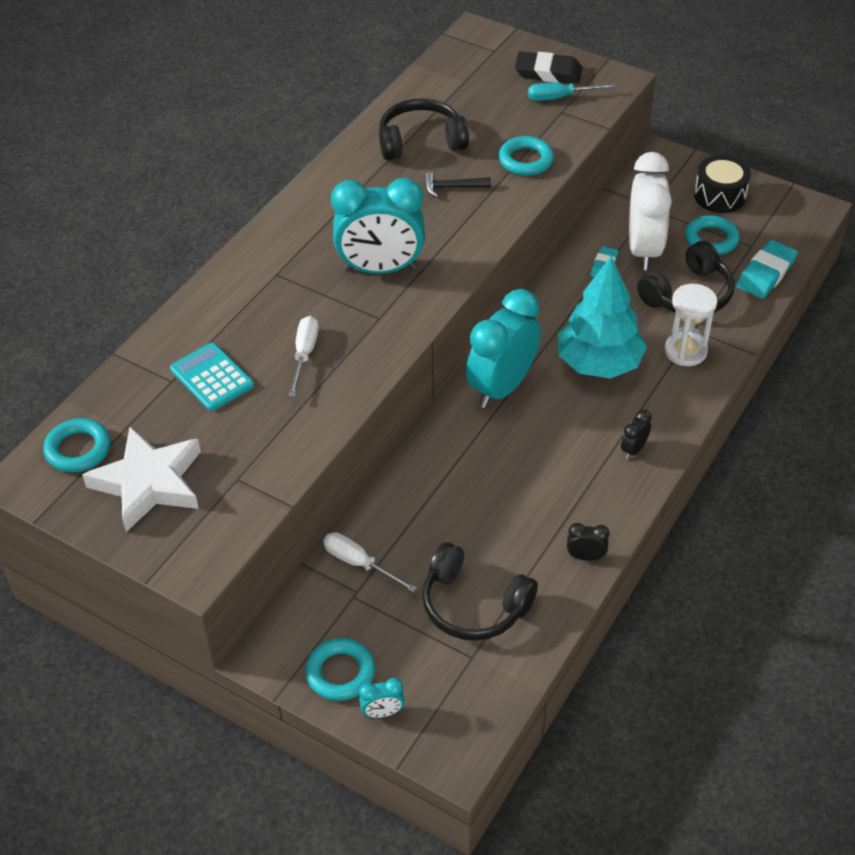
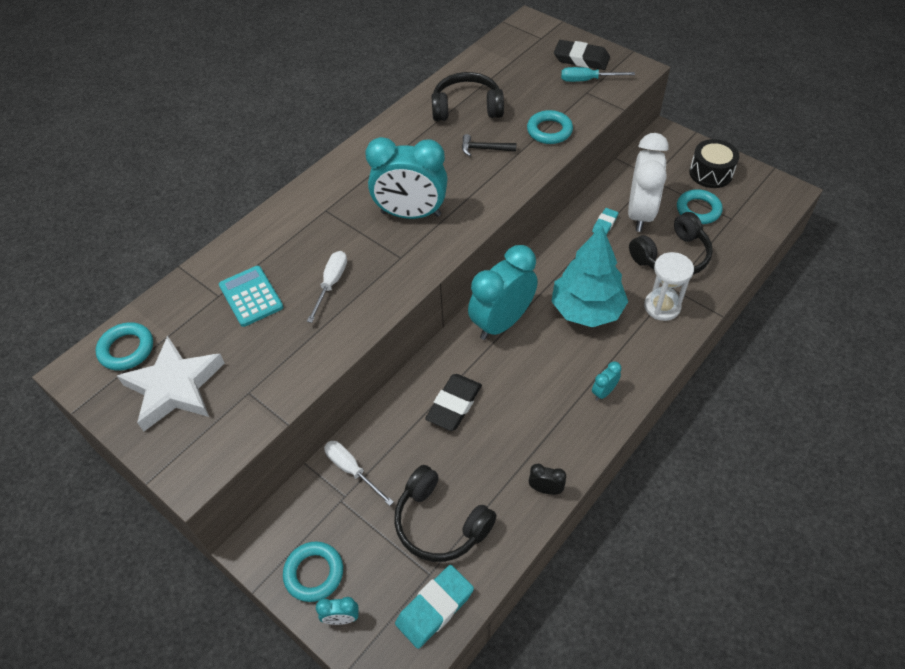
camera: 10 degrees right, 5 degrees up
(463, 482) = (454, 404): none -> black eraser
(633, 449) = (603, 392): black clock -> turquoise clock
(766, 274) = (740, 244): turquoise eraser -> turquoise eraser (434, 608)

